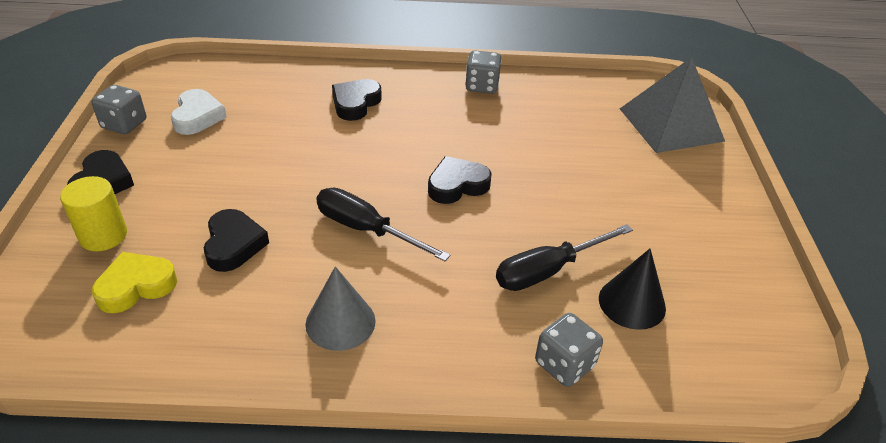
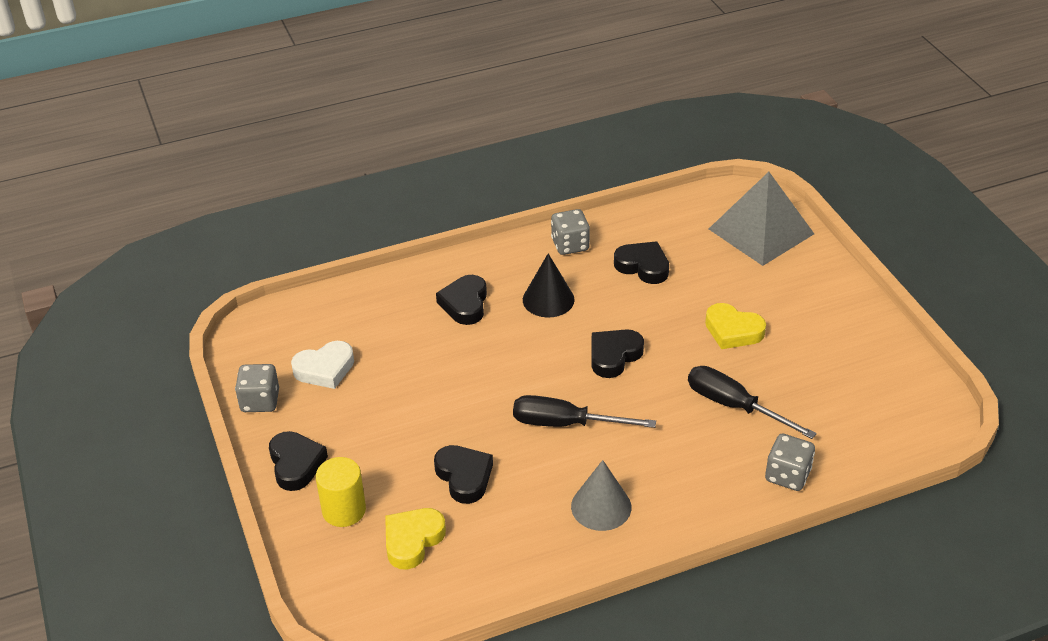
camera: 20 degrees left, 0 degrees up
(197, 117) = (325, 369): white heart -> white heart turned 90 degrees clockwise
(537, 120) = (643, 266): none -> black heart
(548, 270) = (734, 406): black screwdriver -> black screwdriver turned 90 degrees clockwise
(590, 200) = (733, 331): none -> yellow heart
(632, 303) = (811, 410): black cone -> black cone (548, 299)

